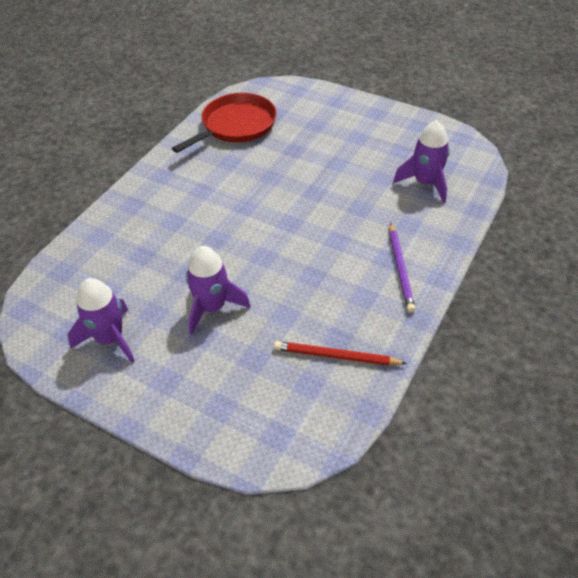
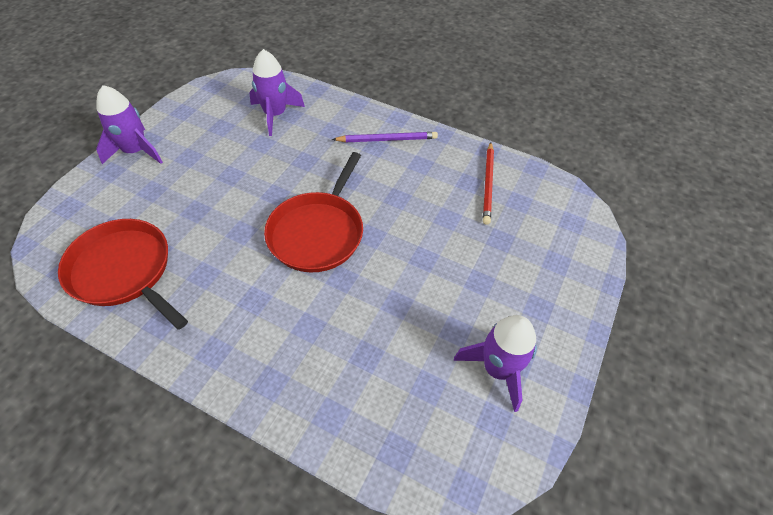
camera: 95 degrees left, 5 degrees up
(212, 307) = (443, 276): purple rocket -> purple rocket (135, 151)
(268, 221) = (318, 232): none -> red pan

